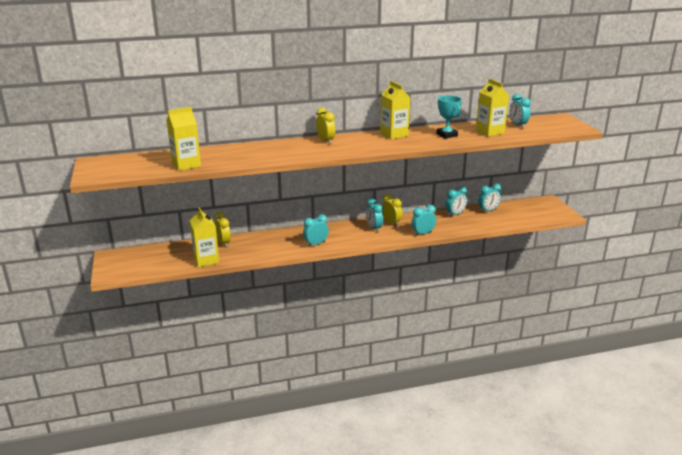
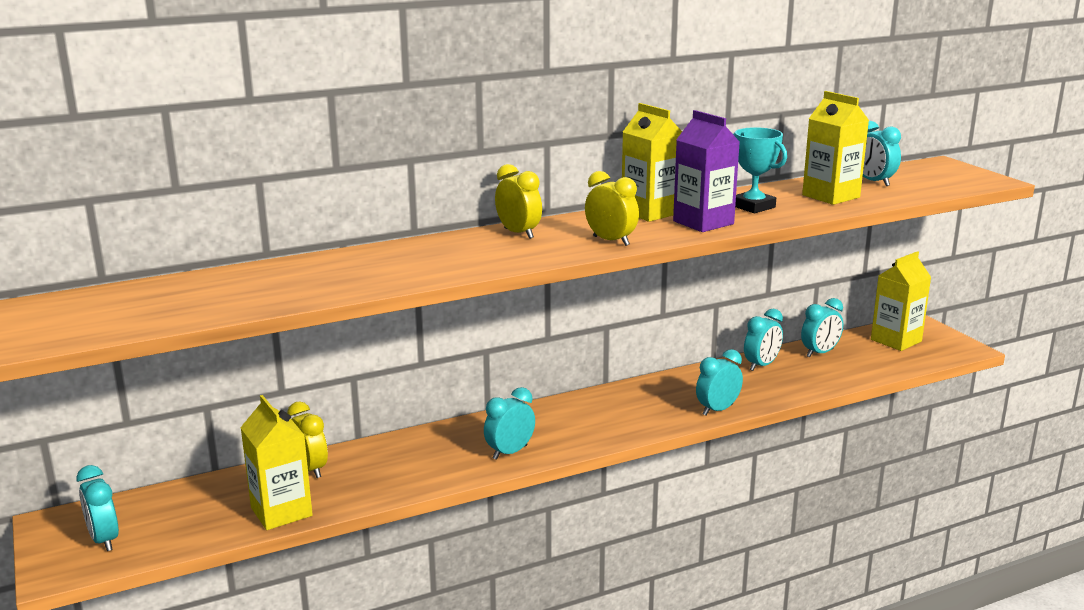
camera: 10 degrees left, 5 degrees down
(186, 165) = (234, 302): yellow carton -> yellow carton (896, 340)
(374, 228) = (616, 408): turquoise clock -> turquoise clock (104, 540)
(391, 223) = (645, 393): yellow clock -> yellow clock (611, 241)
(416, 141) = (703, 222): none -> purple carton

